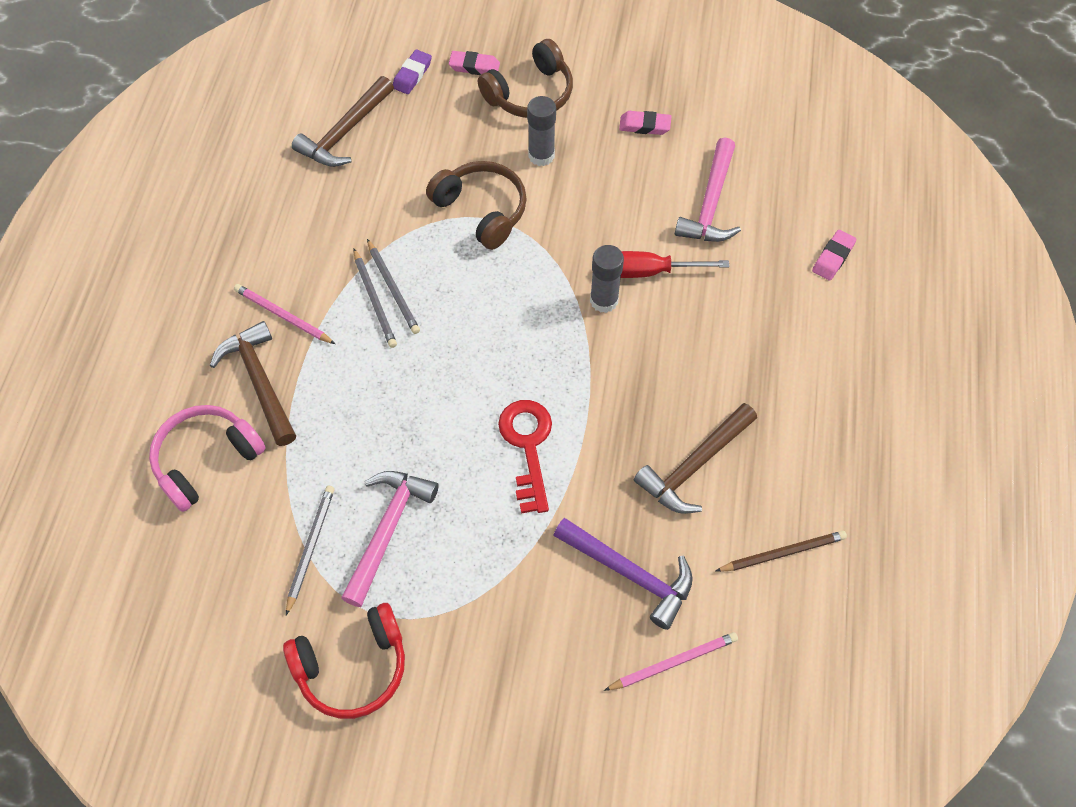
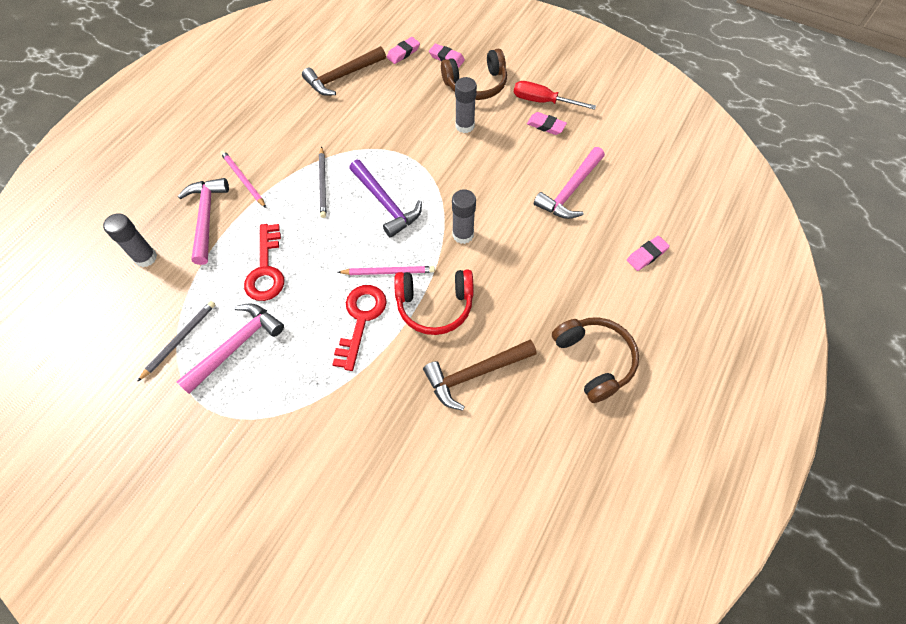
camera: 20 degrees right, 0 degrees up
(206, 460) = (145, 258): pink headphones -> grey glue stick
(260, 381) = (206, 217): brown hammer -> pink hammer
(353, 667) = (163, 435): red headphones -> red headphones (435, 306)
(375, 300) = (307, 188): grey pencil -> none
(375, 423) = (266, 269): none -> red key
(412, 75) = (403, 53): purple eraser -> pink eraser
(482, 210) = (407, 150): brown headphones -> brown headphones (594, 360)
(630, 574) = (390, 439): purple hammer -> purple hammer (386, 204)
(649, 271) = (505, 224): red screwdriver -> red screwdriver (542, 101)
(673, 662) = (391, 520): pink pencil -> pink pencil (388, 272)
(782, 553) = (513, 464): brown pencil -> none

